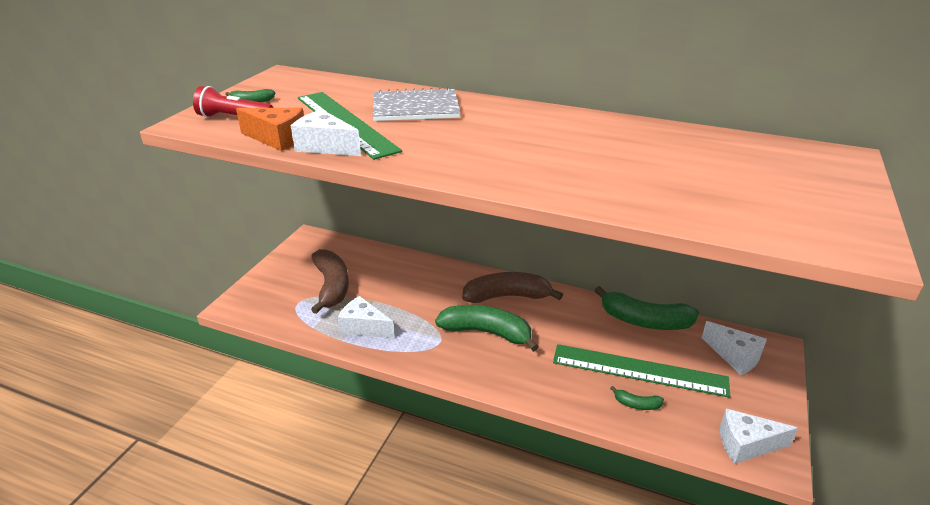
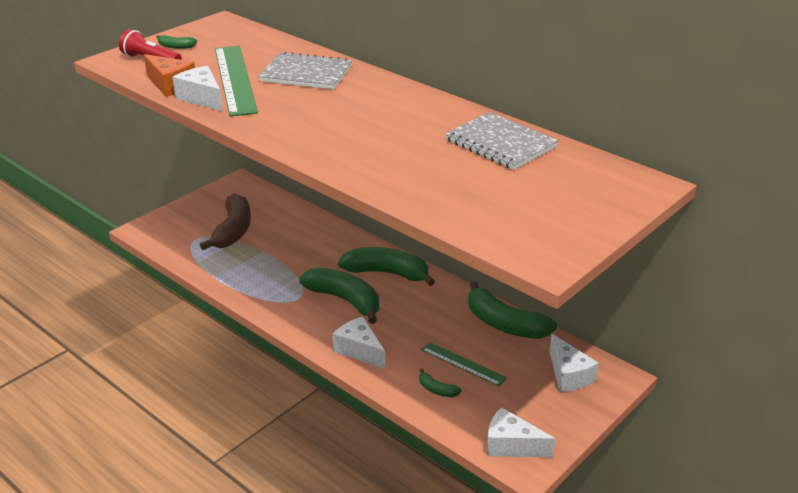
camera: 20 degrees right, 0 degrees up
(364, 327) = (240, 271): white cheese -> white cheese (359, 350)
(507, 296) = (387, 273): brown banana -> green banana
(639, 370) = (463, 363): green ruler -> green ruler, size x0.54
(672, 142) = (500, 143): none -> grey notebook

